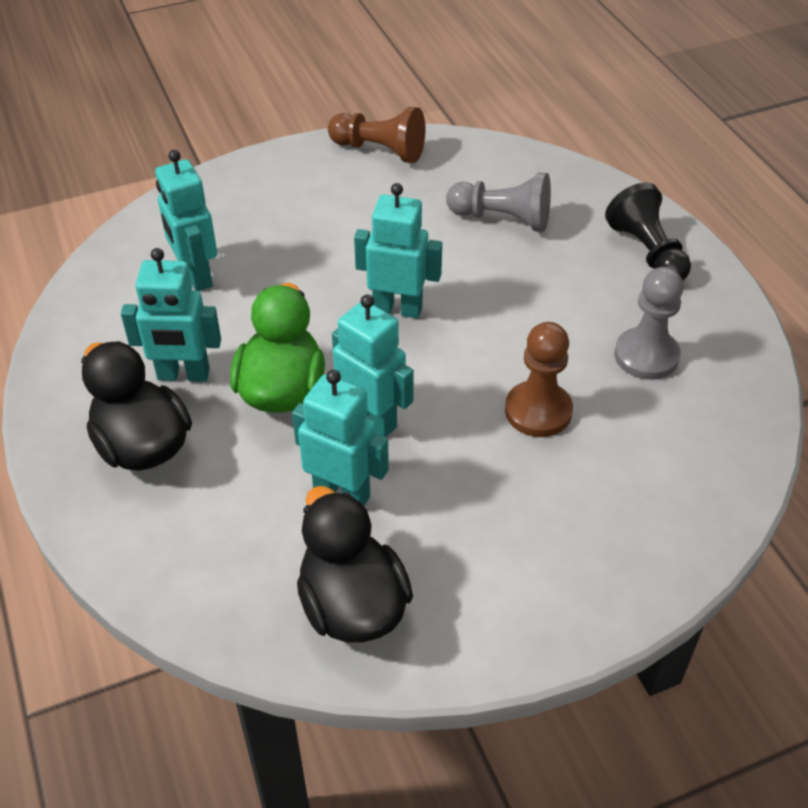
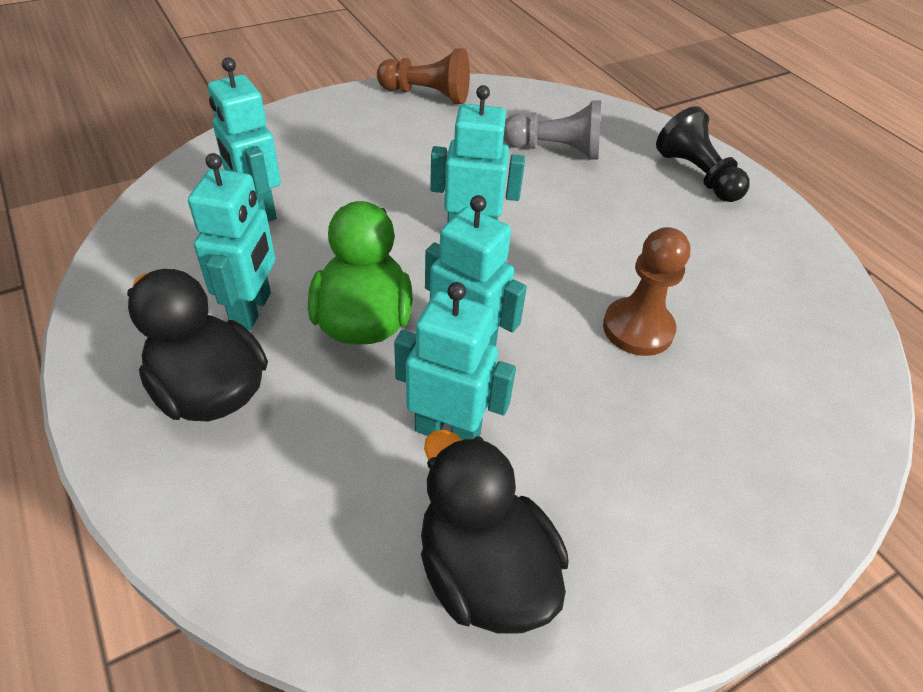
camera: 10 degrees left, 0 degrees up
(183, 375) = (252, 309): turquoise robot -> turquoise robot turned 75 degrees counterclockwise
(646, 356) = (727, 269): grey pawn -> none

